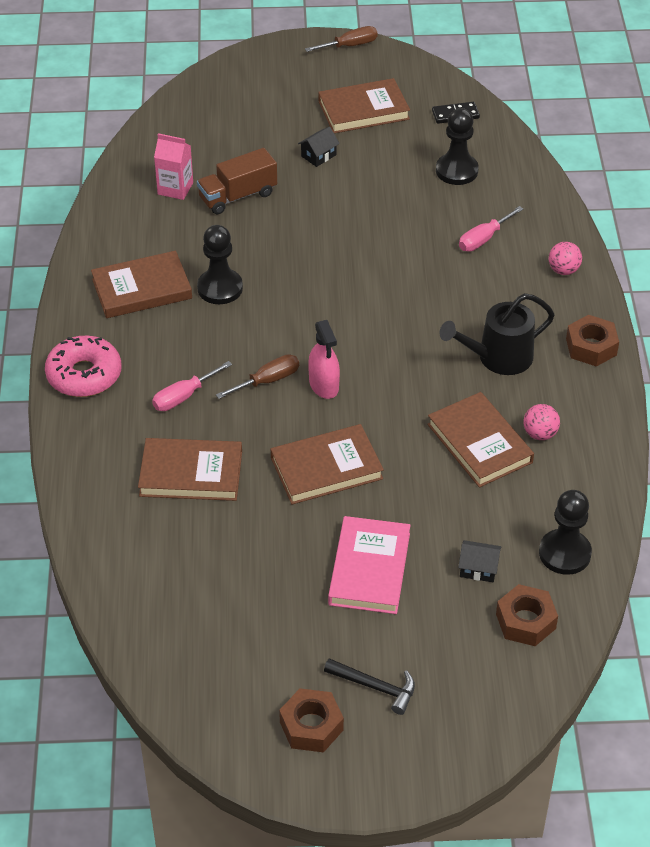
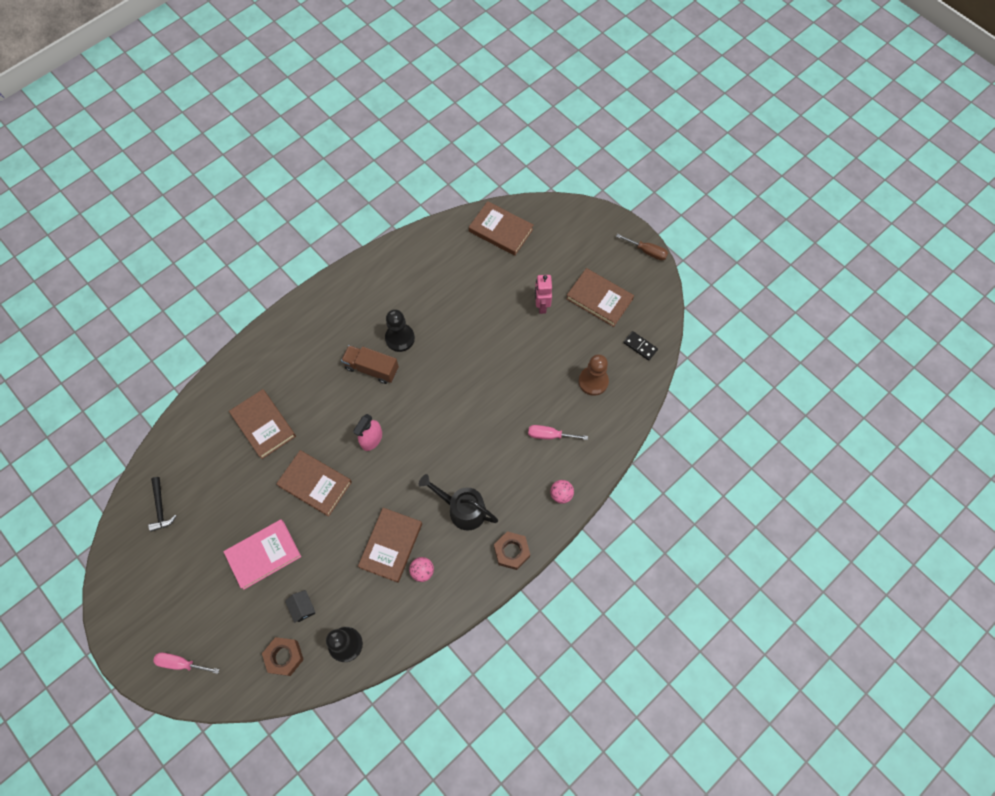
camera: 50 degrees right, 20 degrees up
(84, 375) = (290, 327): pink donut -> none
(142, 289) = (369, 304): brown book -> brown book (501, 230)
(175, 188) = (454, 261): pink carton -> none
(183, 396) = (311, 381): pink screwdriver -> pink screwdriver (181, 663)
(238, 196) = (475, 293): brown truck -> brown truck (371, 368)
(268, 381) = (353, 411): brown screwdriver -> none
(311, 726) = (146, 601): brown nut -> none
(318, 155) = (541, 305): black house -> pink robot
(376, 687) = (190, 614): black hammer -> black hammer (160, 508)
(456, 171) = (593, 381): black pawn -> brown pawn

